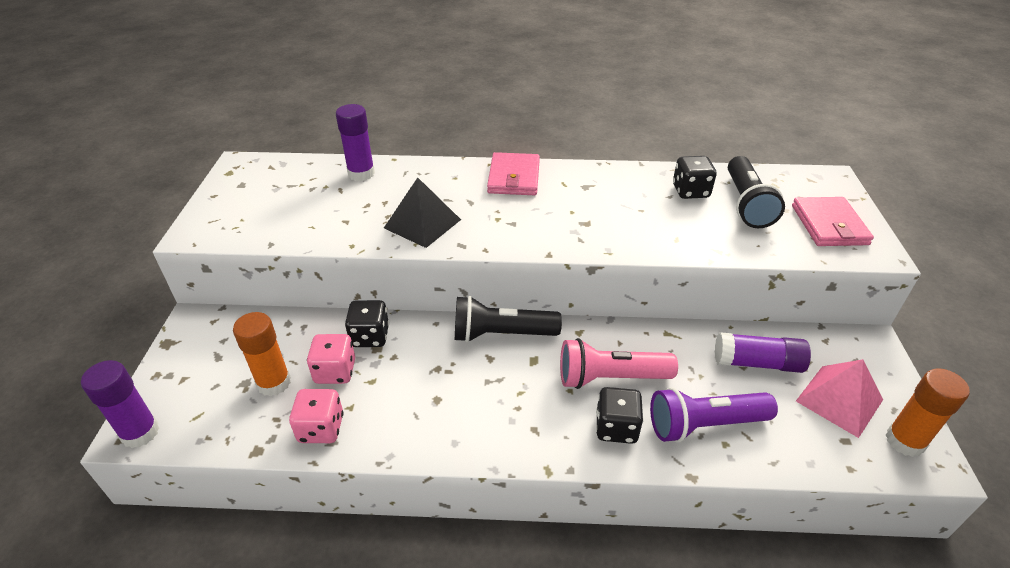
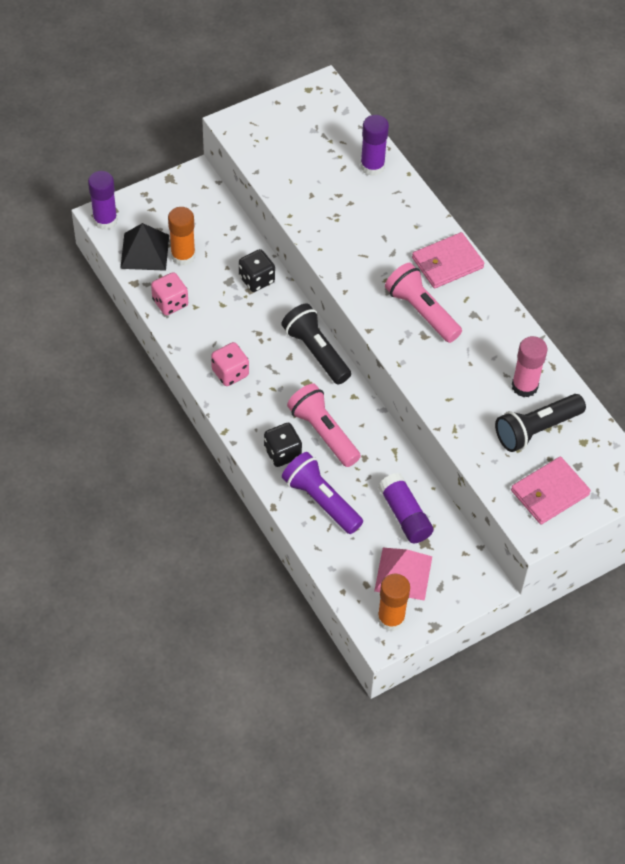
camera: 55 degrees right, 15 degrees up
(335, 371) = (215, 281): pink dice -> pink dice (230, 373)
(422, 223) = (344, 240): black pyramid -> black pyramid (145, 251)
(556, 213) = (421, 311): none -> pink flashlight
(690, 191) = (524, 386): black dice -> pink glue stick

